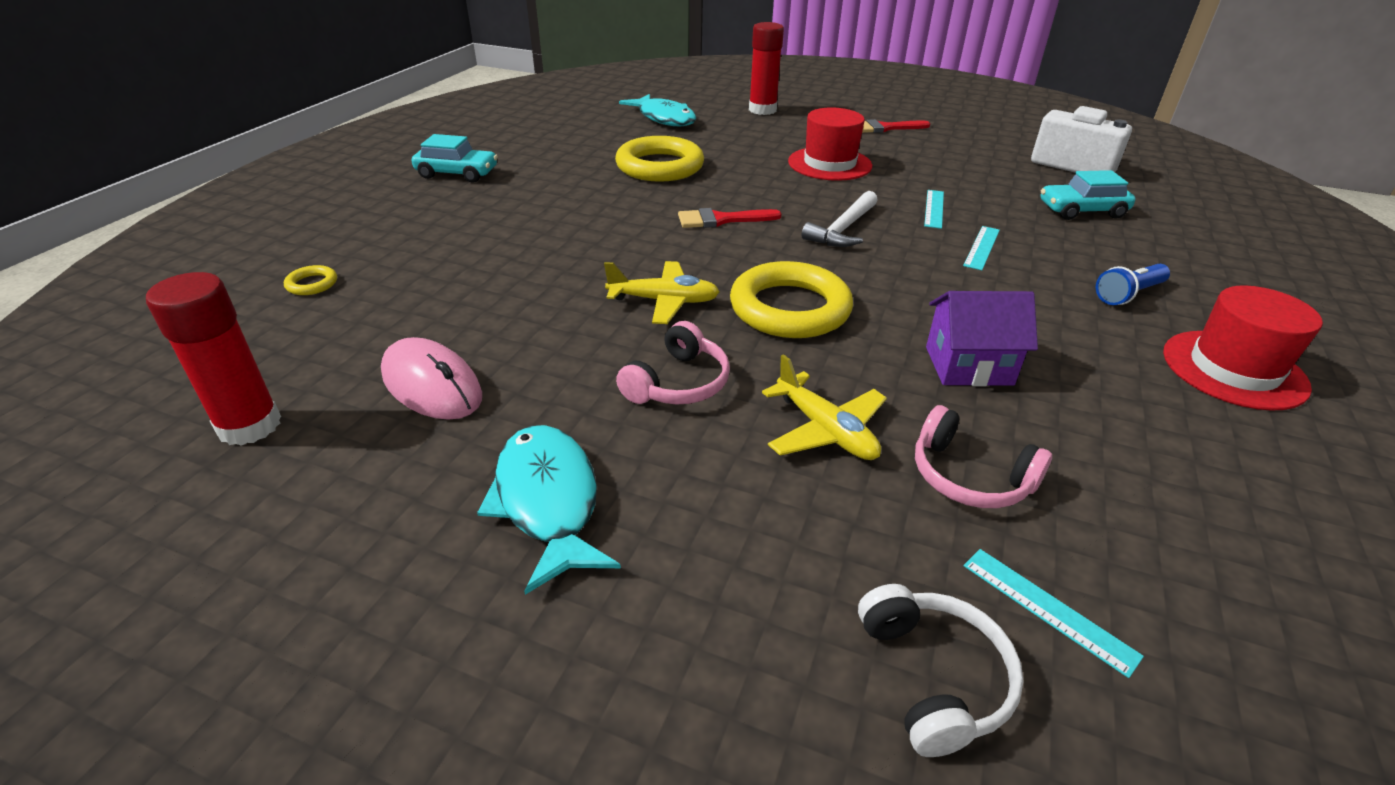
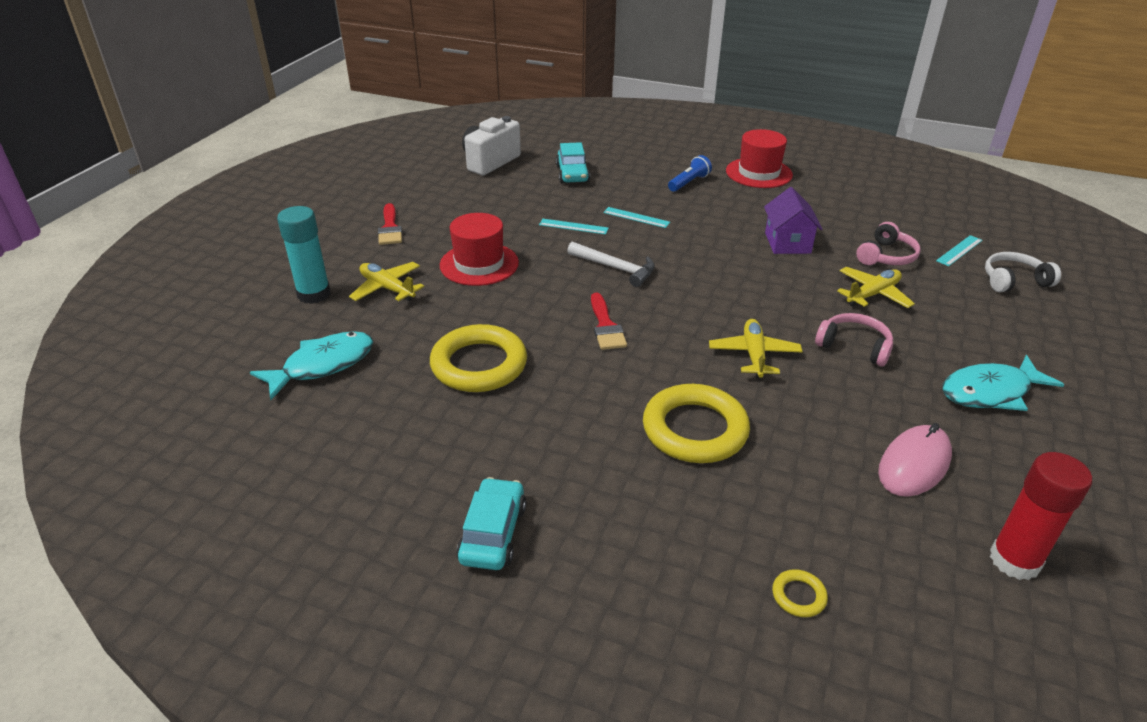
camera: 90 degrees left, 0 degrees up
(762, 110) = (314, 294): red glue stick -> turquoise glue stick
(776, 132) = (387, 288): none -> yellow plane
(790, 308) = (745, 299): yellow ring -> yellow ring (695, 429)
(1128, 294) = (689, 182): blue flashlight -> blue flashlight turned 105 degrees counterclockwise

